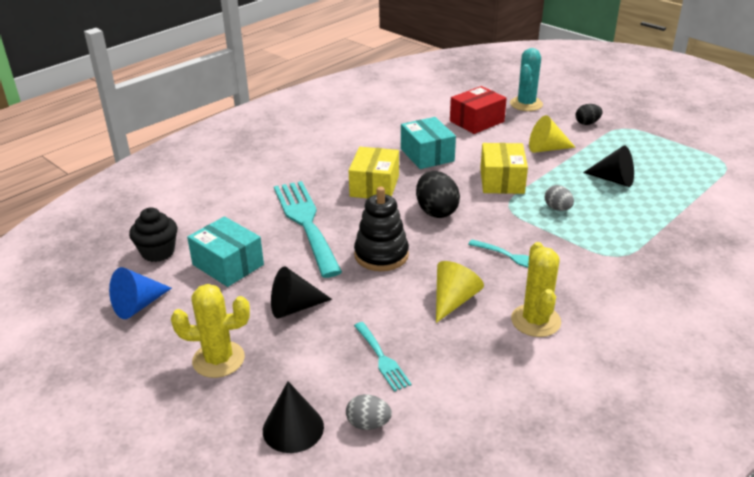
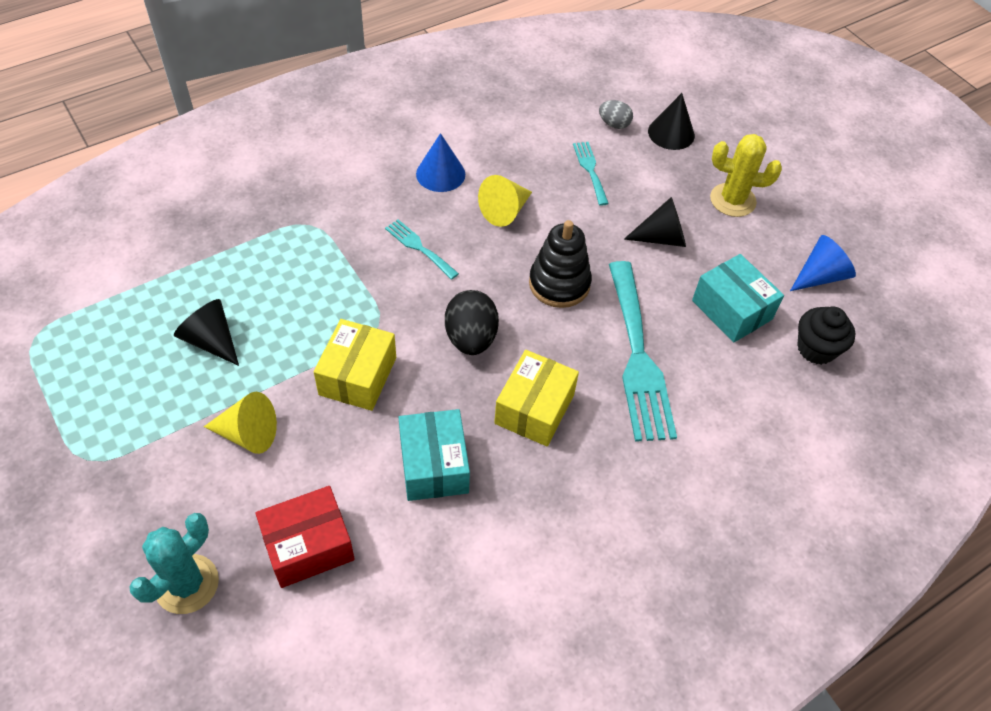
camera: 170 degrees left, 20 degrees up
(535, 321) = (440, 174): yellow cactus -> blue cone
(557, 208) = (321, 306): grey egg -> none
(587, 123) = (132, 489): black egg -> none

